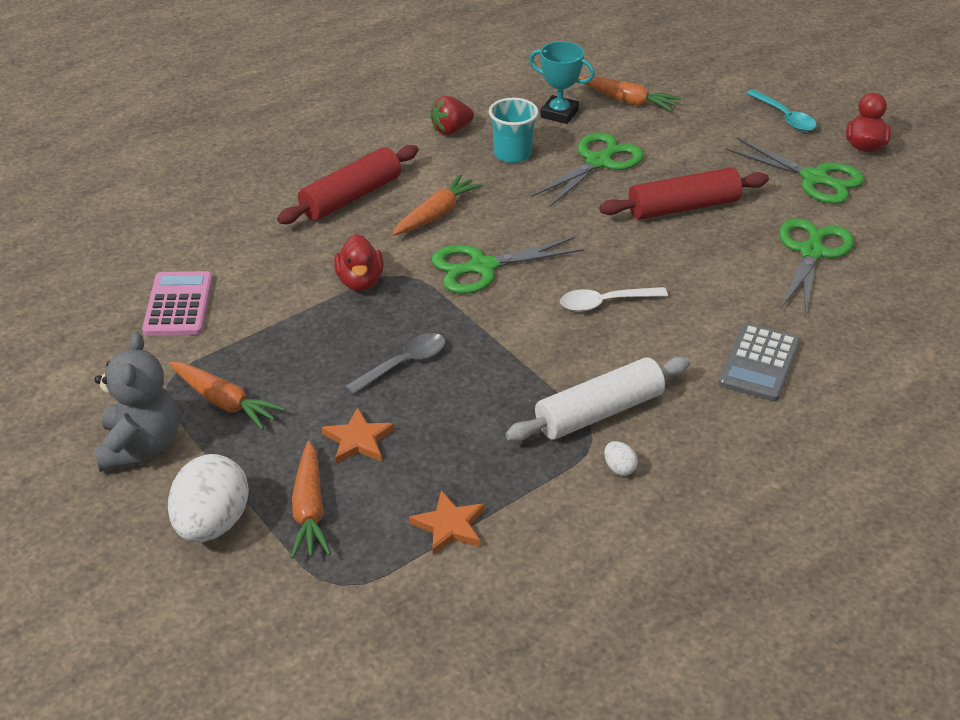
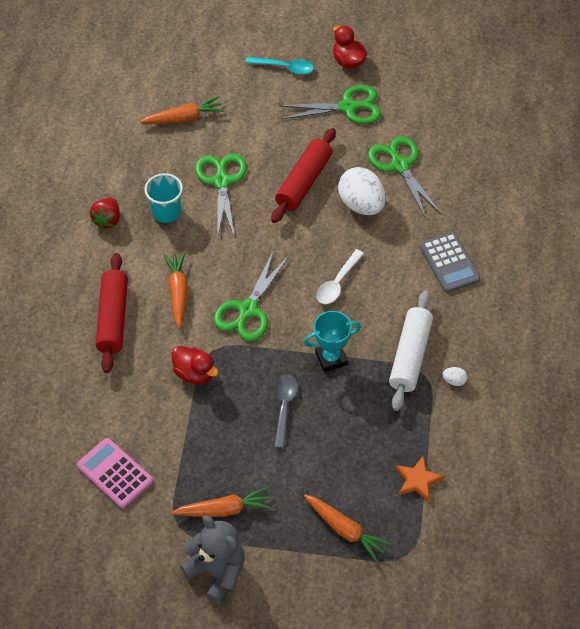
camera: 45 degrees left, 15 degrees up
(212, 524) = (310, 579): white egg -> white egg (361, 204)
(358, 440) = (319, 471): orange star -> none
(559, 114) = (156, 158): turquoise trophy -> turquoise trophy (331, 358)

